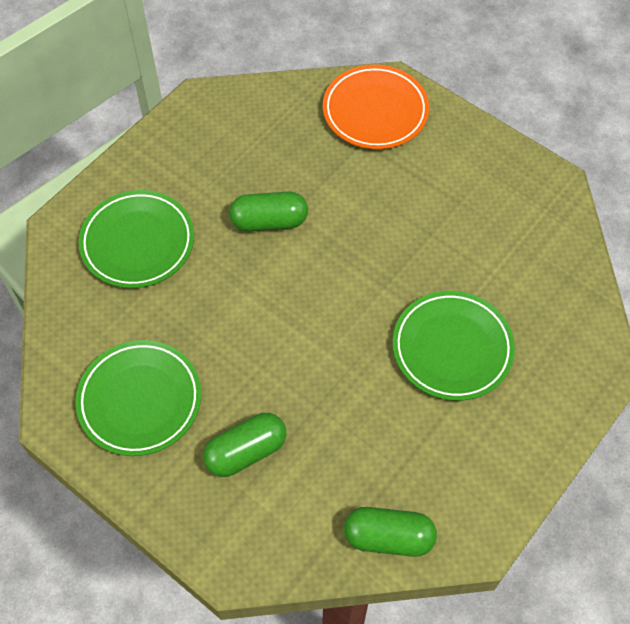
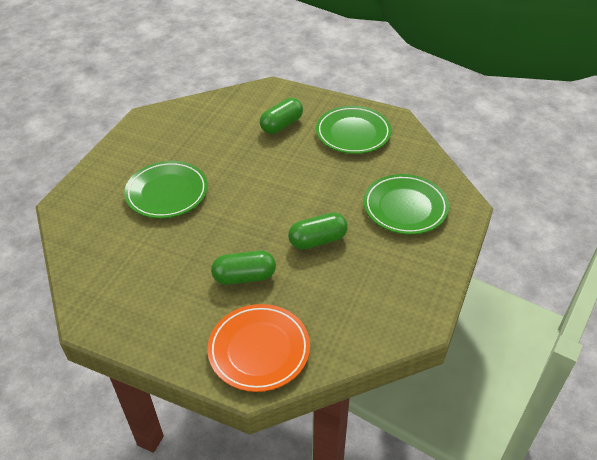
camera: 165 degrees right, 15 degrees down
(388, 537) = (193, 109): green capsule -> green capsule (244, 277)

